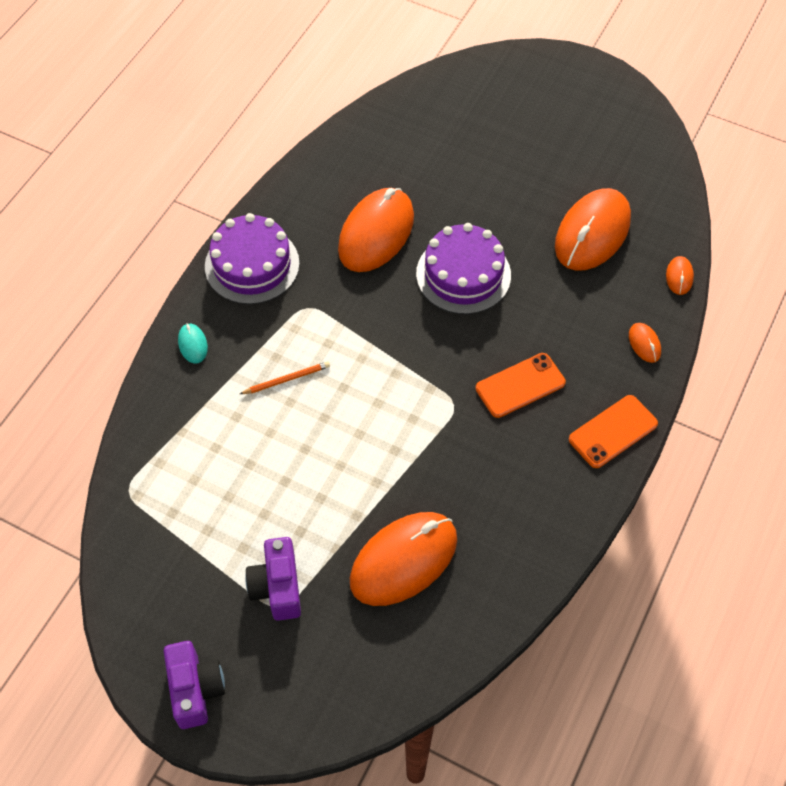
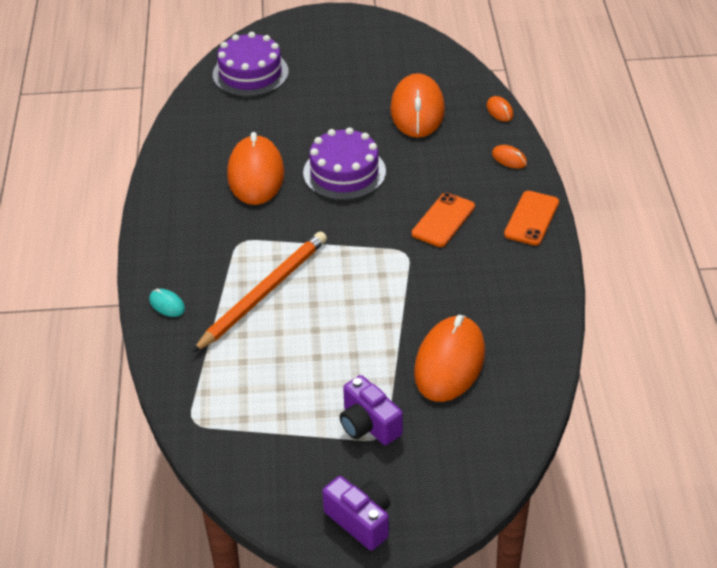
camera: 30 degrees left, 15 degrees down
(252, 265) = (172, 234): purple cake -> purple cake (250, 73)
(286, 379) = (263, 293): orange pencil -> orange pencil, size x2.33

